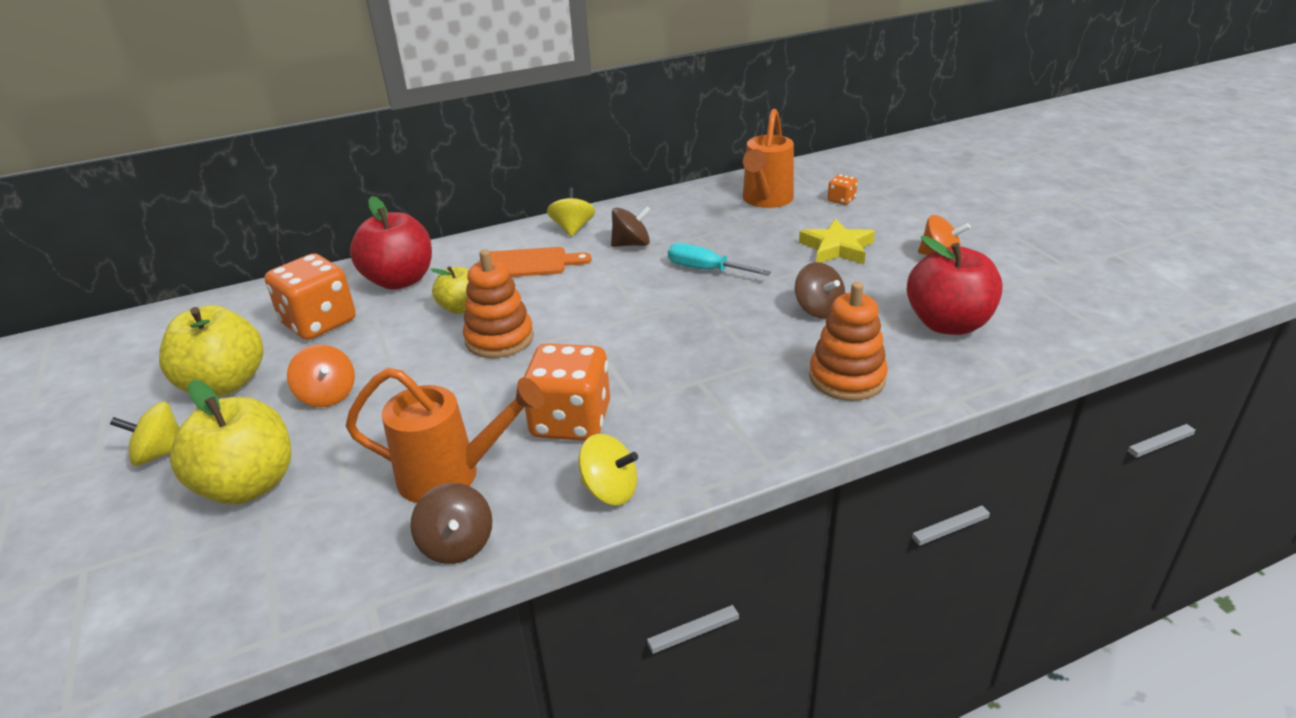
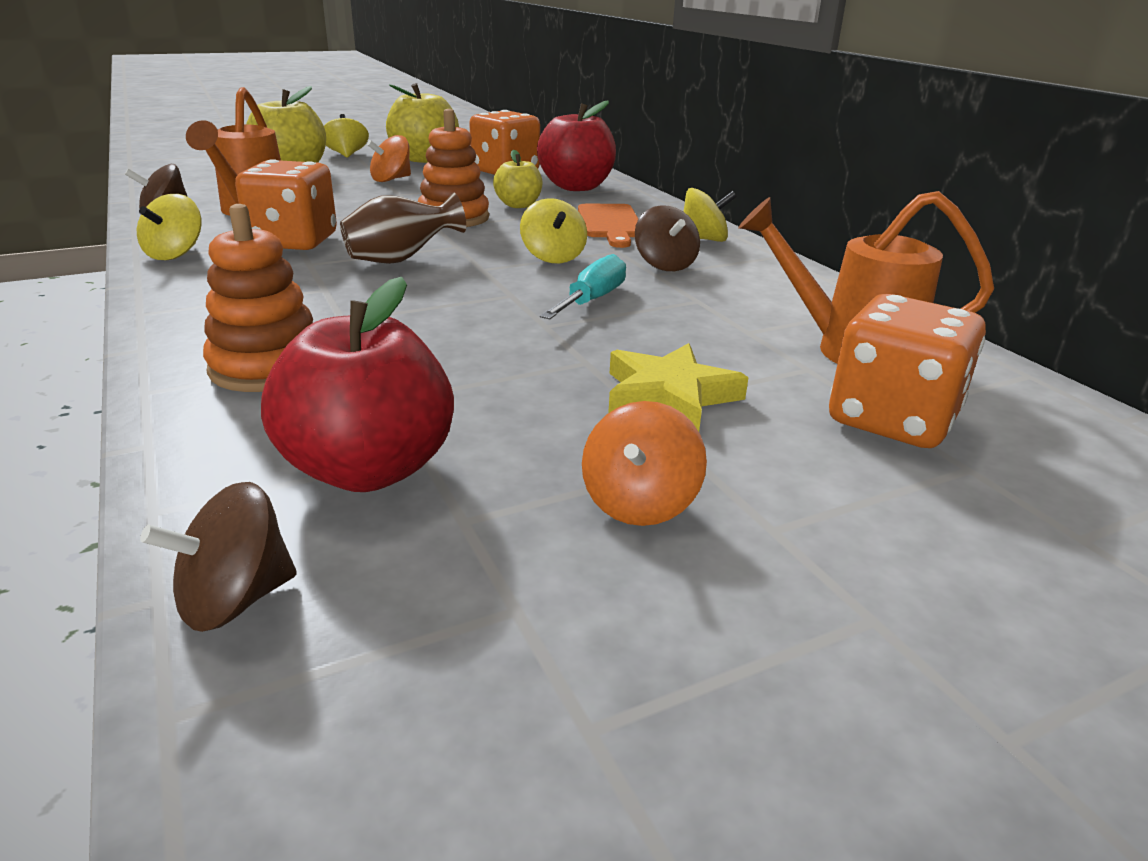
camera: 85 degrees right, 5 degrees down
(615, 286) = (553, 257): none -> yellow spinning top
(624, 353) = (401, 260): none -> brown vase
(818, 309) = (459, 363): brown spinning top -> brown spinning top (235, 600)
(841, 200) = (892, 419): orange dice -> orange dice, size x2.22

